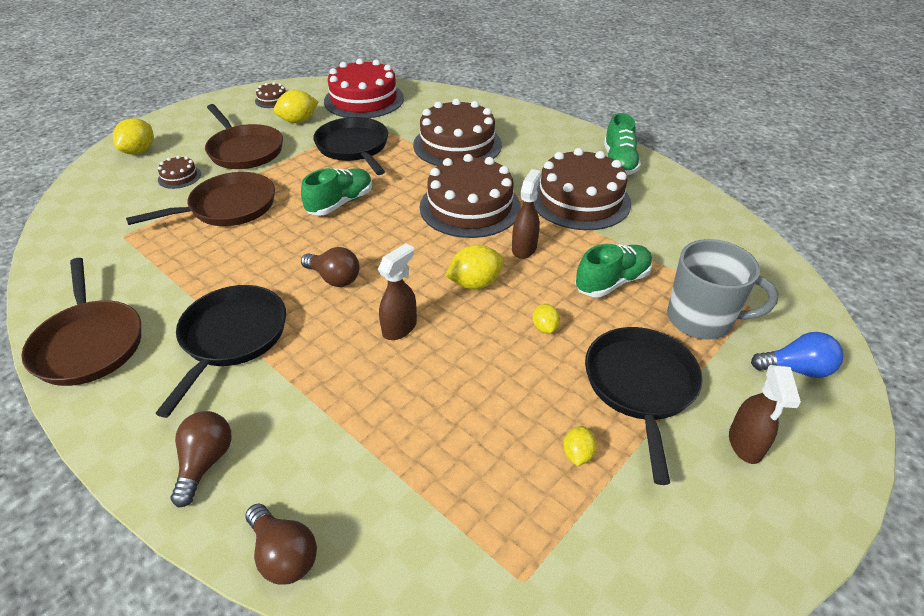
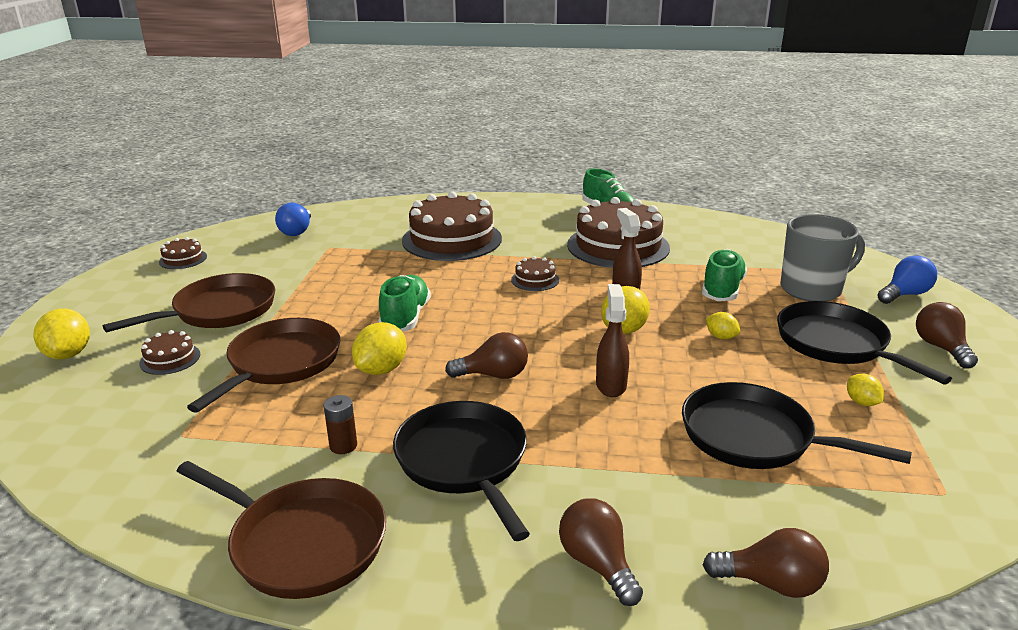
camera: 35 degrees left, 15 degrees down
(186, 288) = (343, 446): none -> brown battery
(244, 150) = (219, 311): brown pan -> brown pan turned 60 degrees counterclockwise
(298, 121) = (247, 268): yellow lemon -> yellow lemon (381, 369)
(354, 147) = (348, 271): black pan -> black pan (754, 437)
(364, 100) = (297, 231): red cake -> blue light bulb
(470, 207) = (535, 280): brown cake -> brown cake, size x0.43
(745, 444) = (941, 348): brown spray bottle -> brown light bulb

